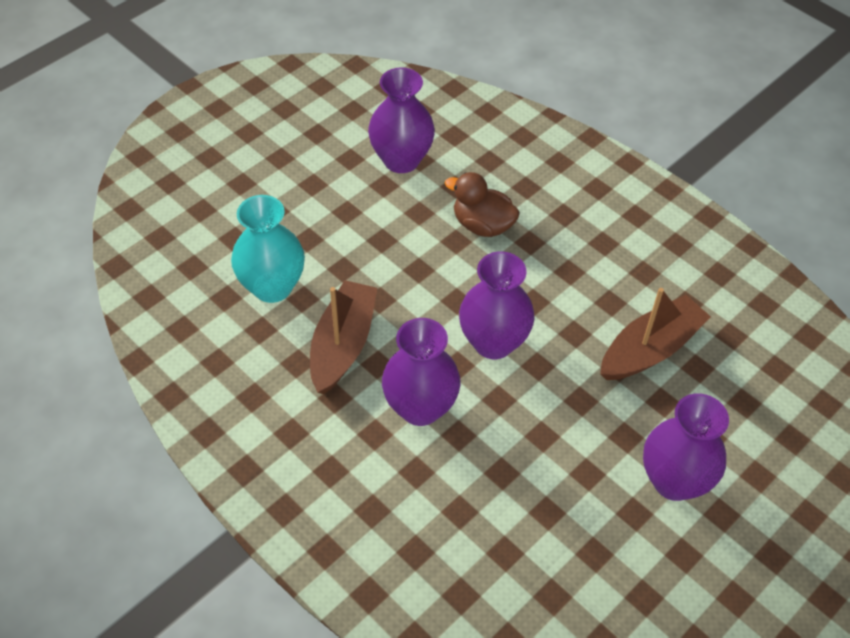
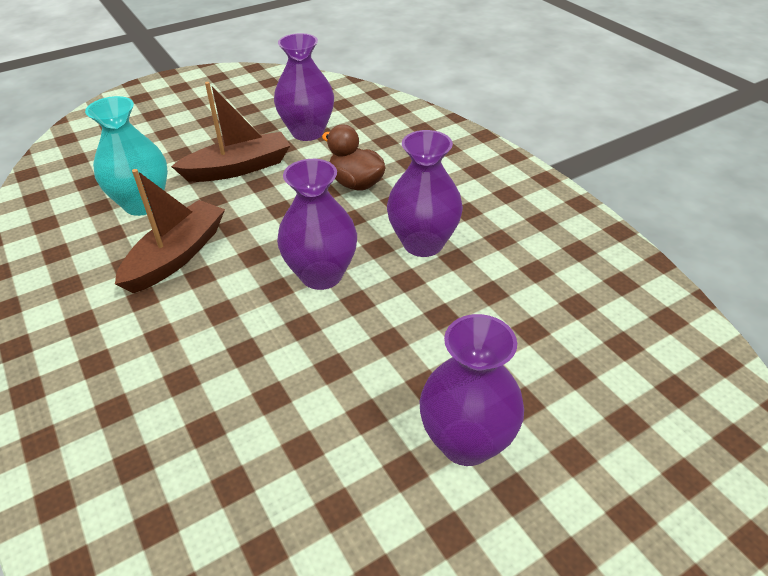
camera: 15 degrees right, 10 degrees down
(420, 407) = (219, 320): purple vase -> purple vase (423, 243)
(650, 349) = (483, 305): brown boat -> brown boat (238, 168)

